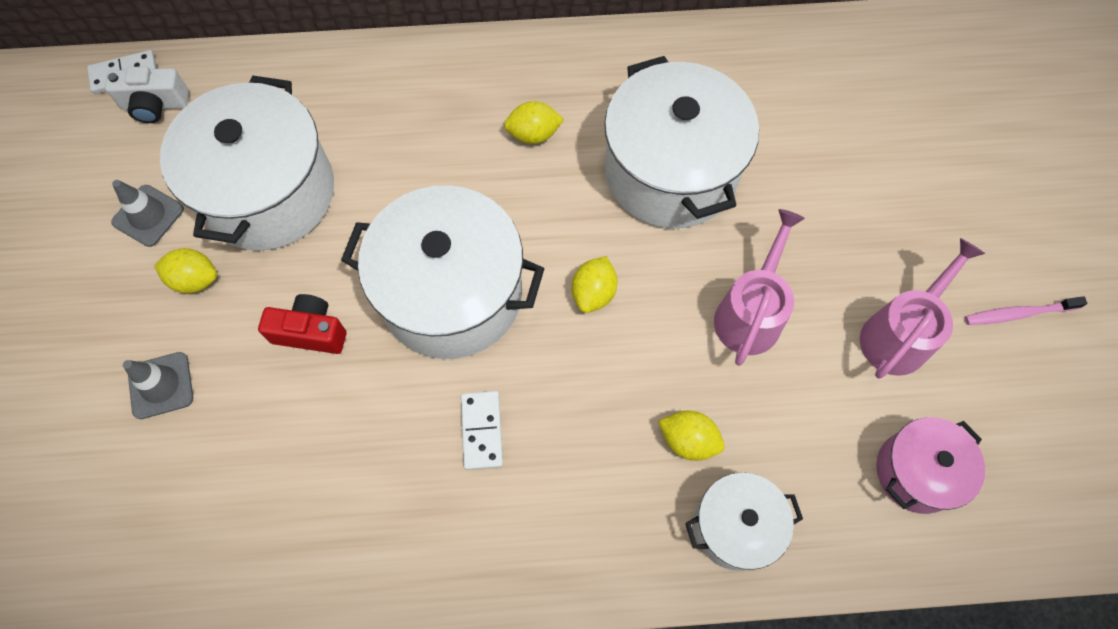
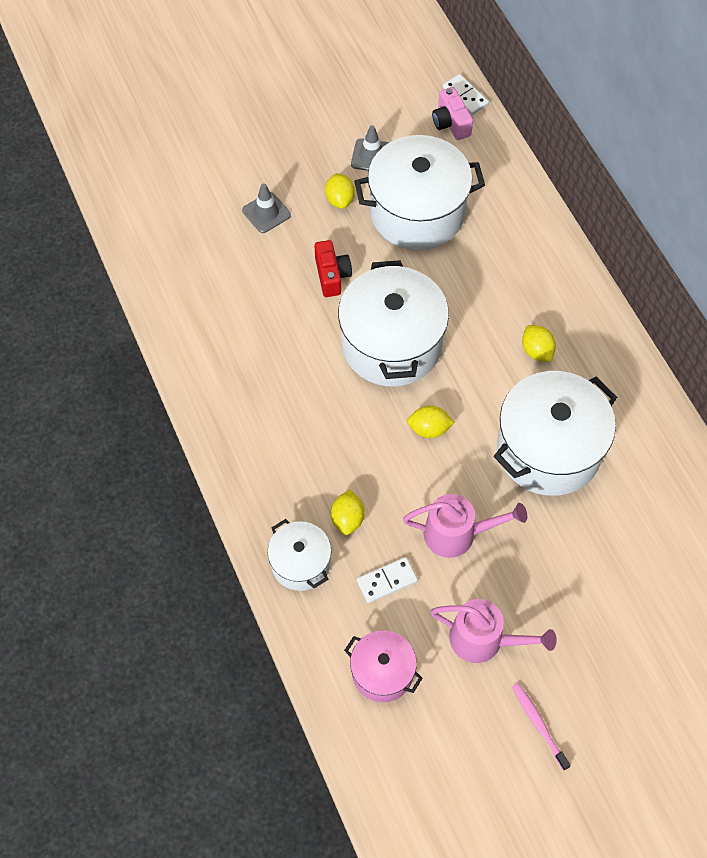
camera: 70 degrees right, 5 degrees down
(155, 105) = (451, 123): white camera -> pink camera
(481, 431) = (306, 394): white domino -> white domino (386, 581)

